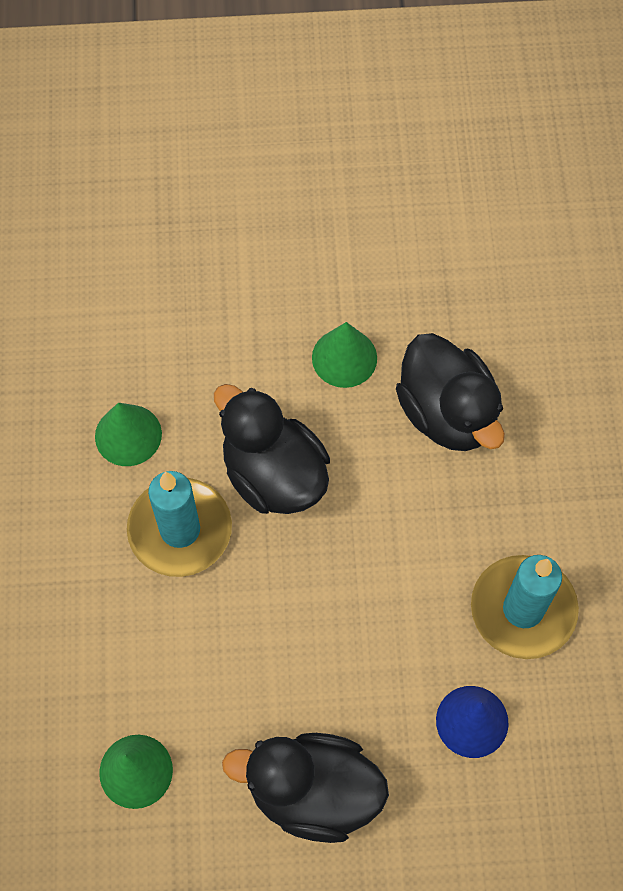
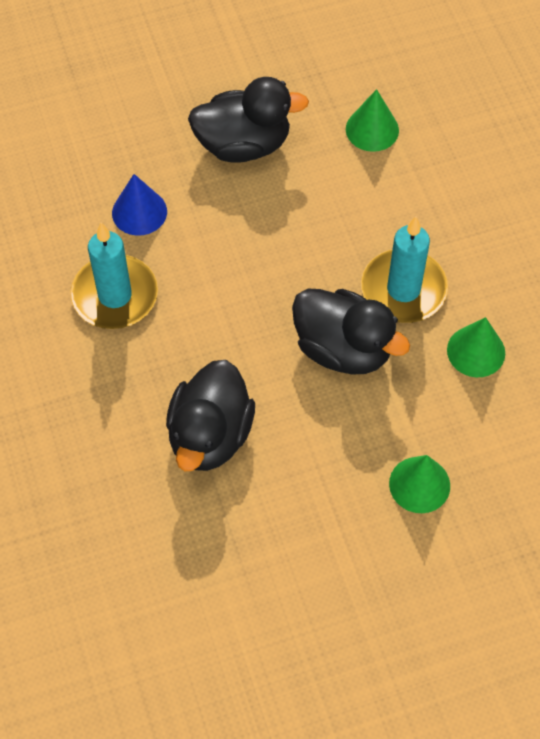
camera: 165 degrees right, 5 degrees down
(344, 358) = (314, 462): green cone -> green cone (419, 484)
(447, 413) = (210, 435): black duck -> black duck turned 120 degrees counterclockwise

